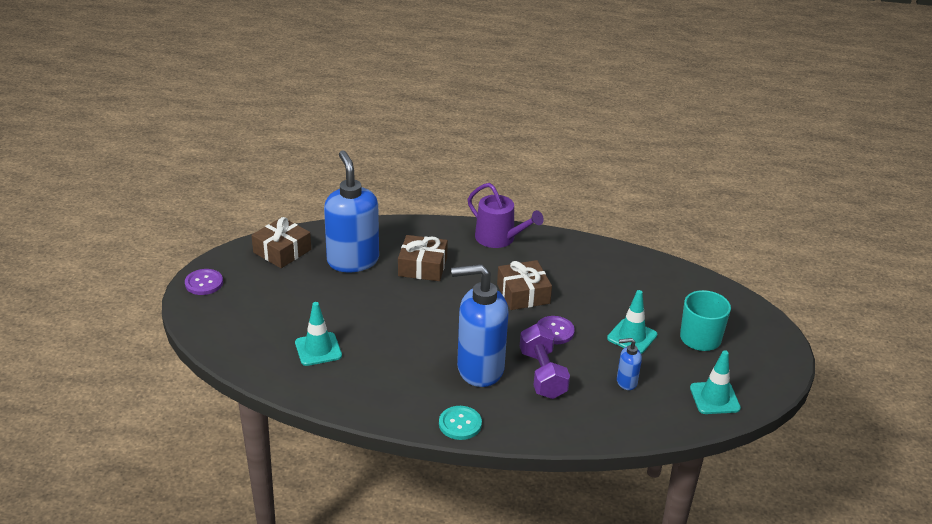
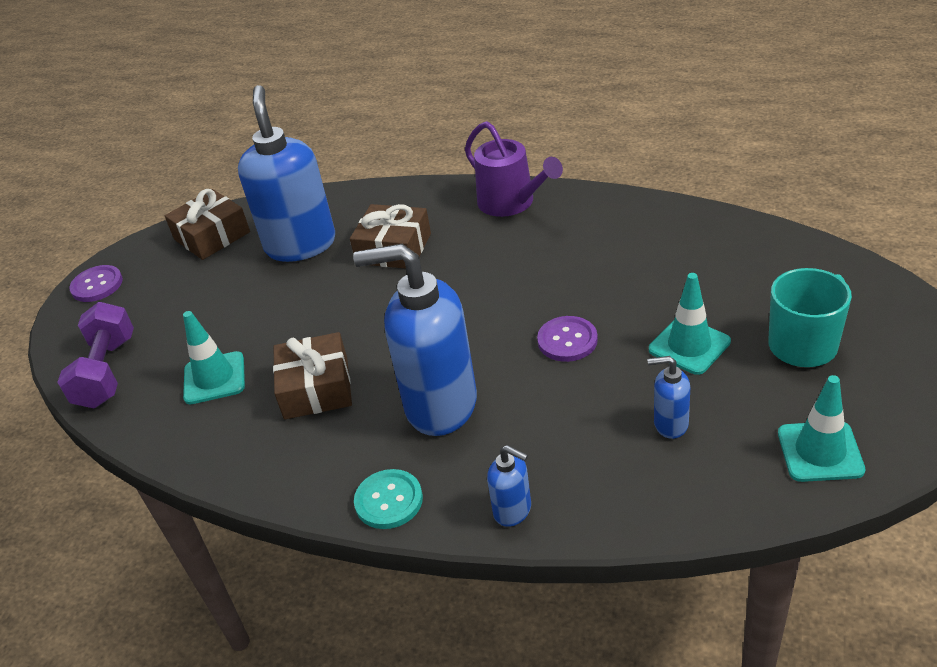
camera: 15 degrees right, 5 degrees up
(523, 294) = (530, 283): brown gift -> brown gift (316, 388)
(539, 429) = (513, 510): none -> blue soap dispenser
(542, 374) = (536, 412): purple dumbbell -> purple dumbbell (107, 372)

